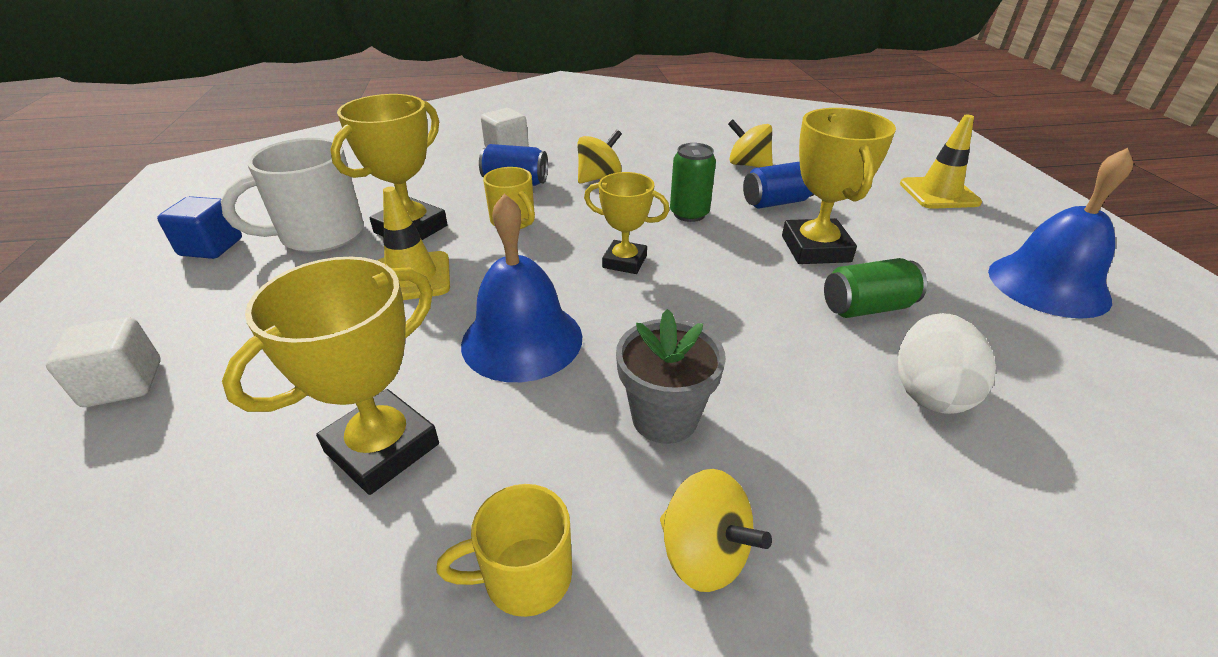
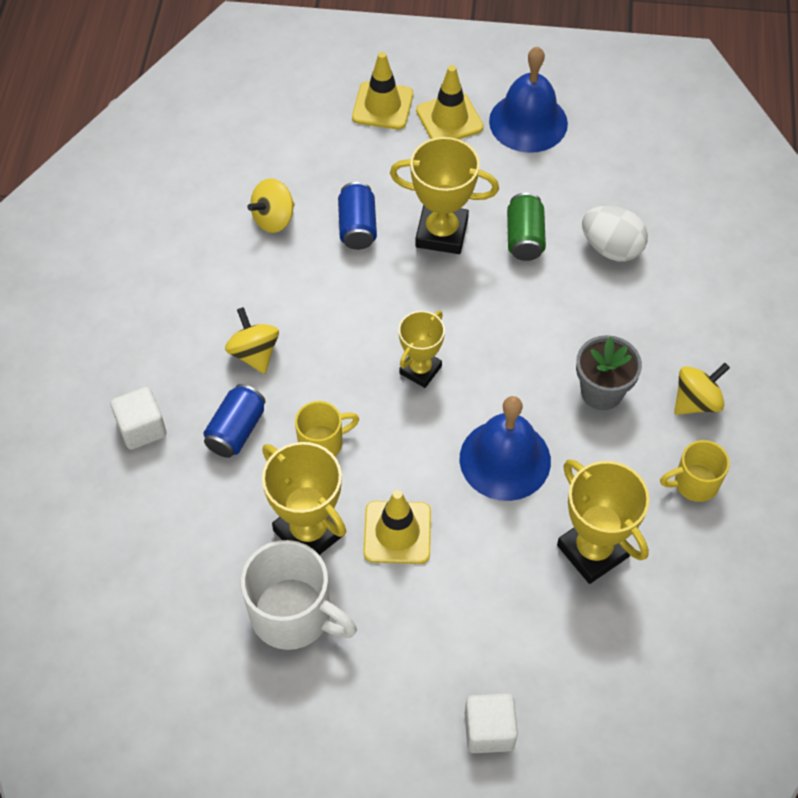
camera: 75 degrees left, 20 degrees up
(211, 247) = (287, 714): blue cube -> none
(319, 235) = (293, 615): white mug -> white mug turned 45 degrees counterclockwise
(525, 576) = (694, 483): yellow mug -> yellow mug turned 75 degrees clockwise
(689, 214) = (356, 300): green can -> none
(975, 231) = (449, 119): none -> yellow traffic cone

